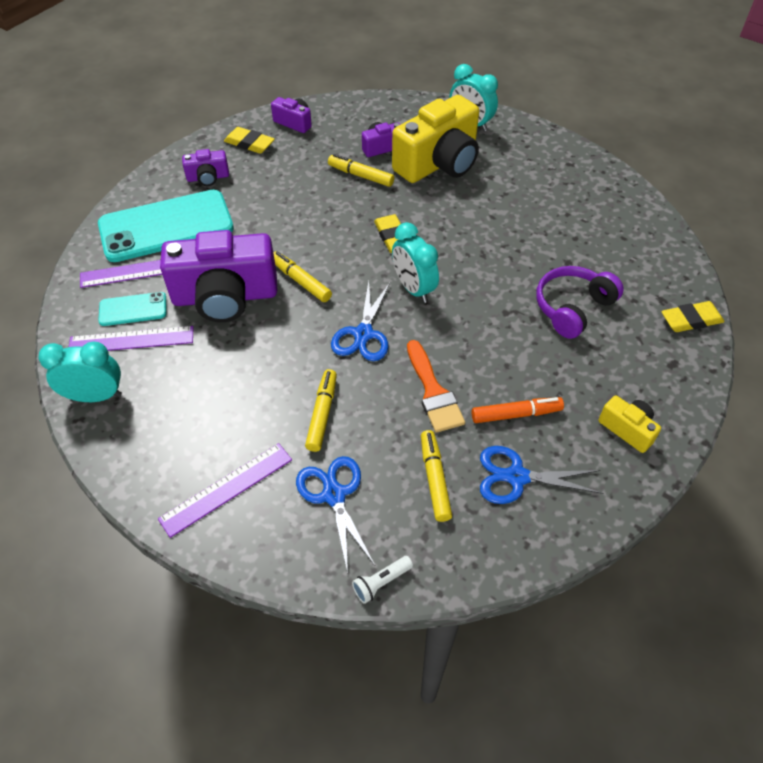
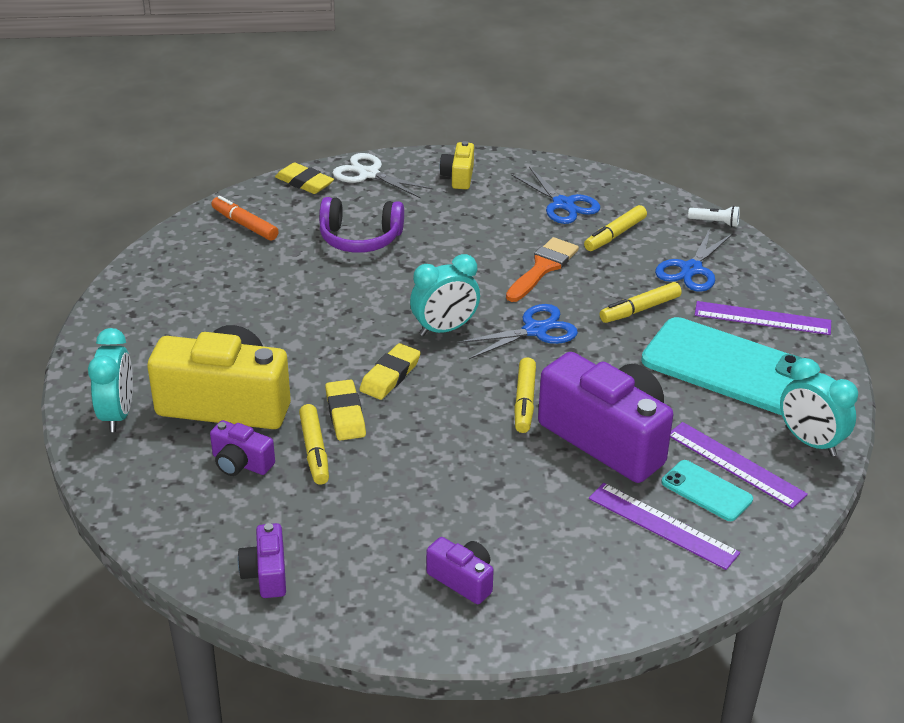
camera: 130 degrees left, 15 degrees down
(166, 226) = (580, 554): turquoise phone -> turquoise phone (729, 367)
(249, 143) = (356, 588): yellow eraser -> yellow eraser (345, 414)
(413, 288) = (444, 329): turquoise clock -> turquoise clock turned 45 degrees clockwise
(516, 414) = (510, 224): orange marker -> orange marker (245, 224)
(677, 368) = (368, 174): none -> white scissors

